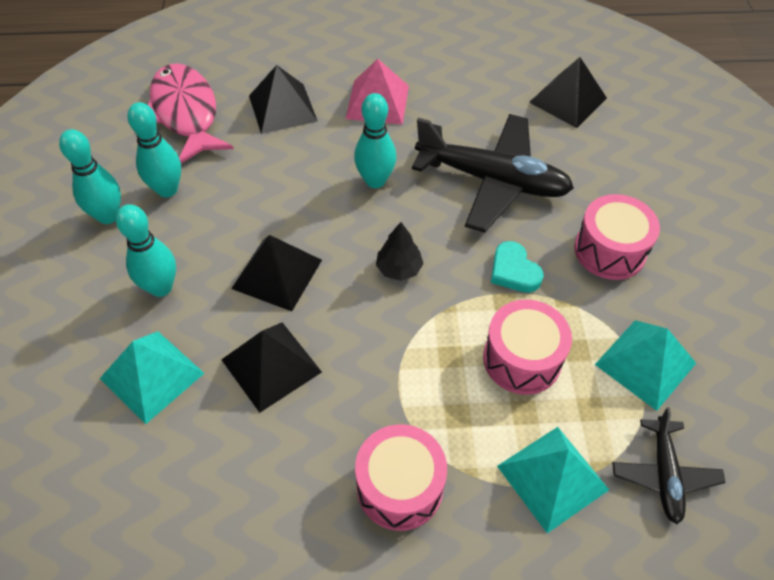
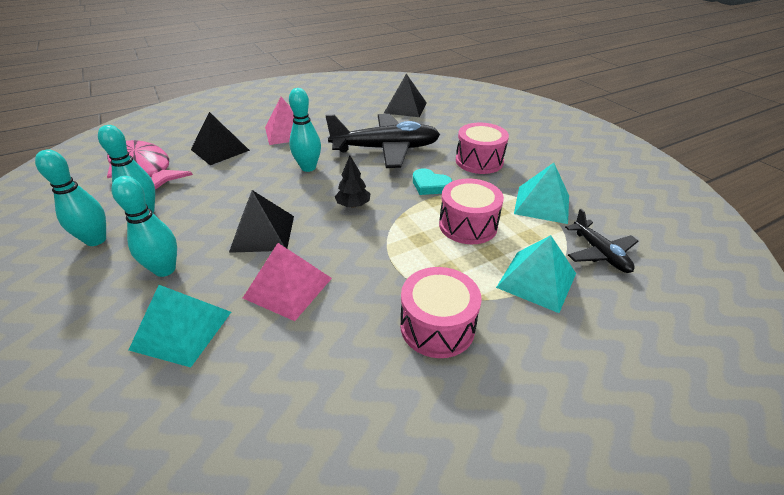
camera: 25 degrees left, 15 degrees down
(271, 366) = (288, 288): black pyramid -> pink pyramid

